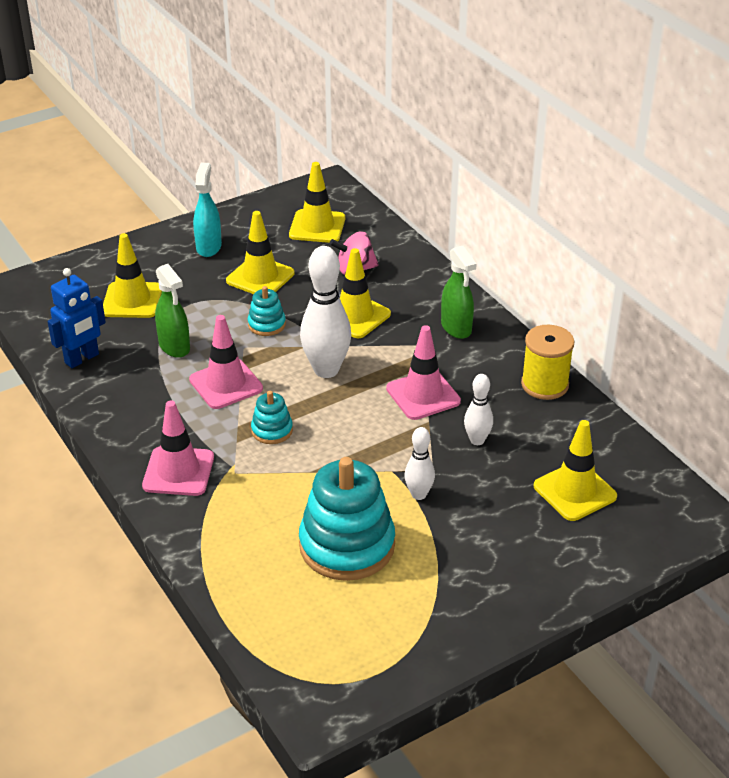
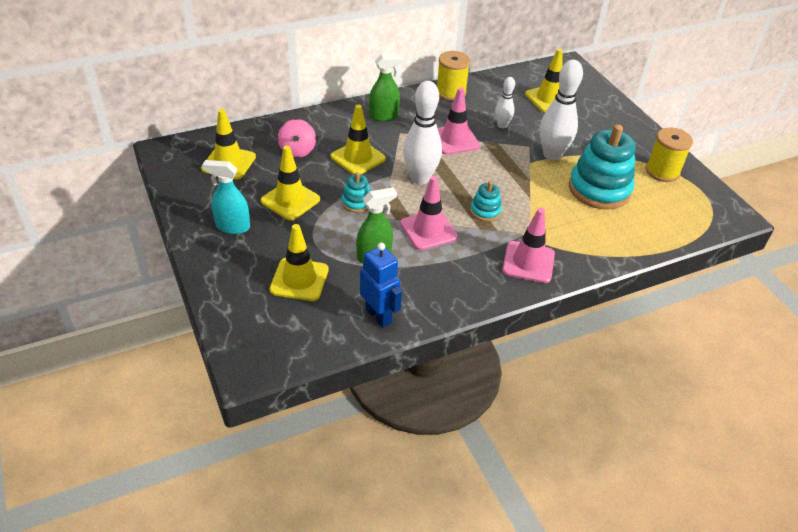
camera: 85 degrees left, 5 degrees up
(414, 625) = (662, 171): none -> yellow spool
(419, 494) = (552, 155): white bowling pin -> white bowling pin, size x1.84

